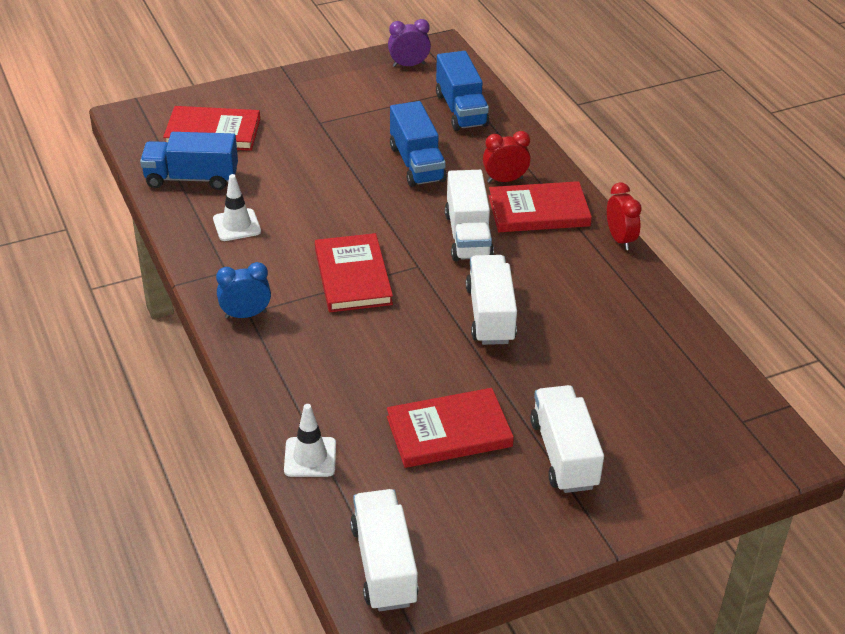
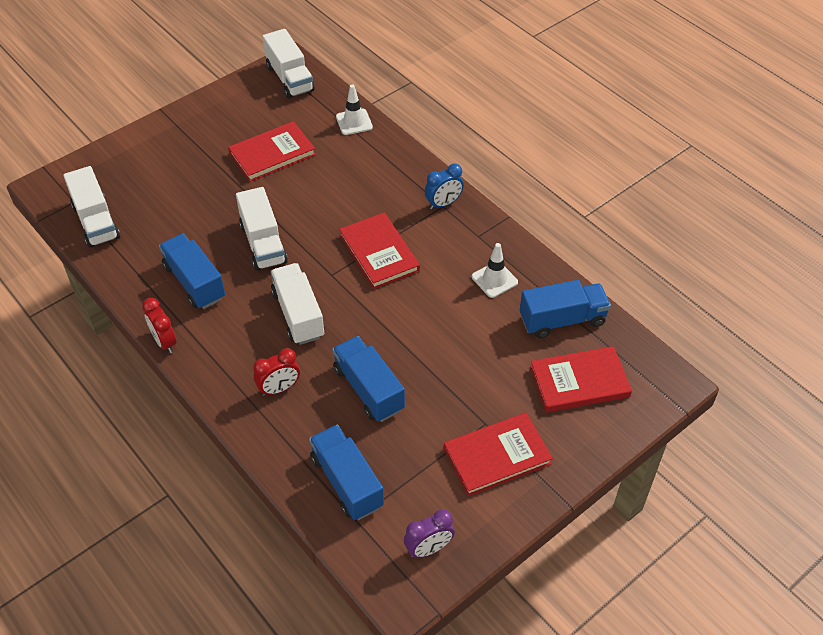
camera: 165 degrees right, 10 degrees up
(539, 211) = (241, 357): red book -> red book (497, 456)
(564, 454) = (195, 156): white truck -> white truck (96, 221)
(581, 289) = (194, 282): none -> blue truck

